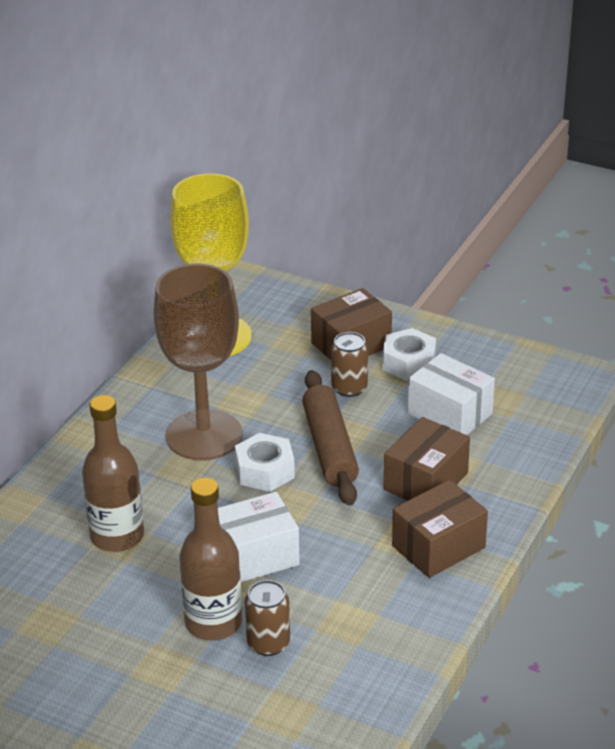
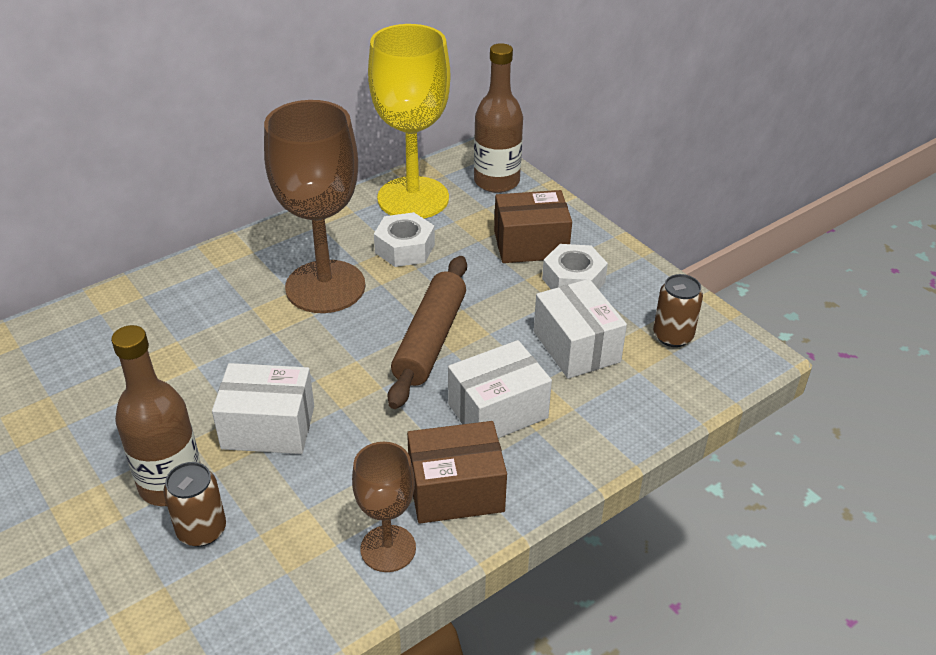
camera: 25 degrees right, 5 degrees up
(117, 536) = (166, 357): brown bottle -> brown bottle (496, 181)
(265, 471) = (351, 342): white nut -> white nut (405, 248)
(349, 388) = (496, 286): brown can -> brown can (673, 336)
(420, 602) = (388, 548): none -> brown goblet
(426, 481) = (498, 411): brown box -> white box

